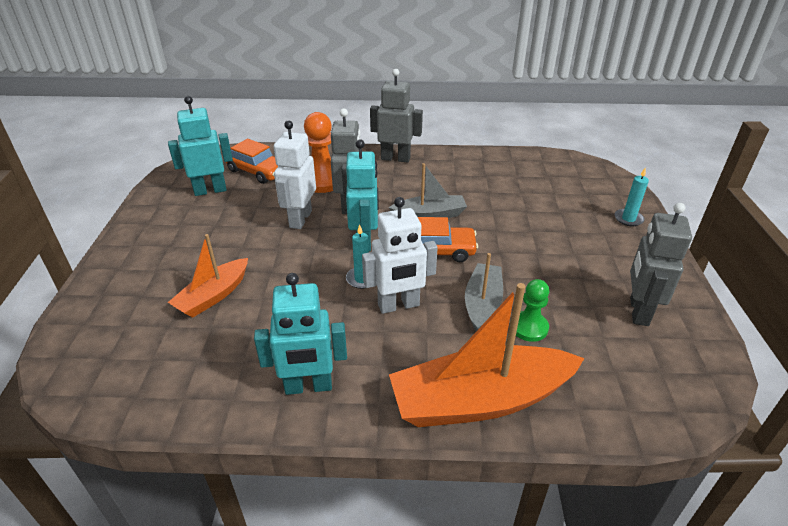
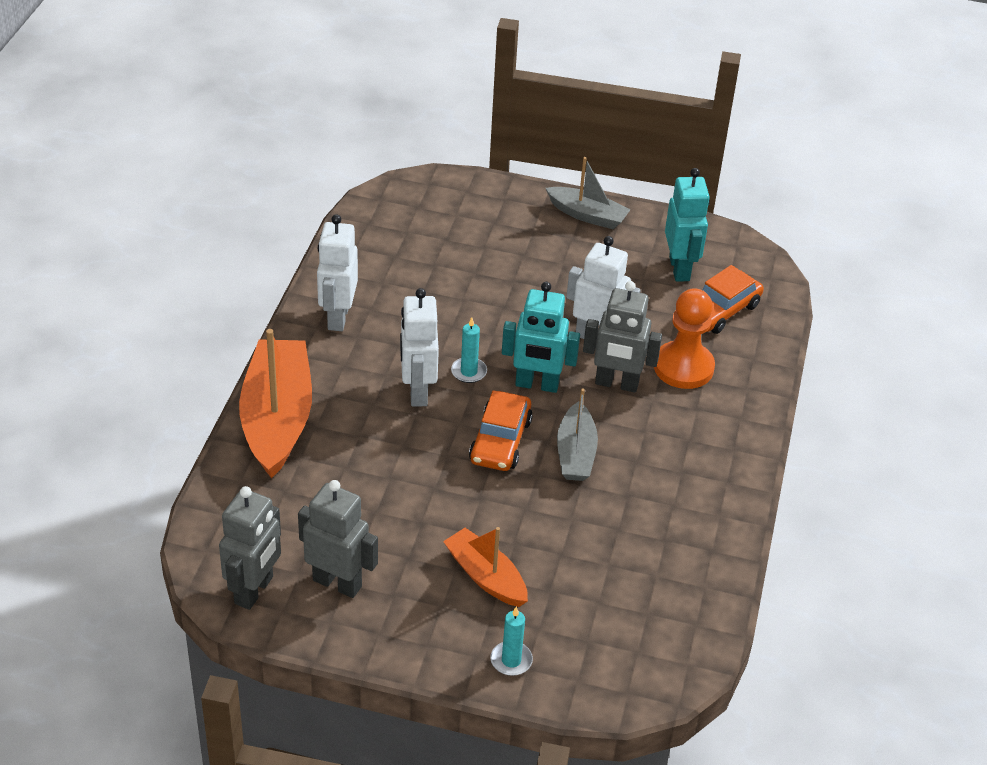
camera: 100 degrees right, 5 degrees up
(213, 296) = (478, 267): orange boat -> orange boat (486, 576)
(308, 386) = (338, 317): turquoise robot -> white robot
(395, 158) = (733, 450): grey robot -> grey robot (254, 590)
(482, 303) = (397, 456): grey boat -> grey boat (587, 215)
(529, 327) = (349, 481): green pawn -> none

